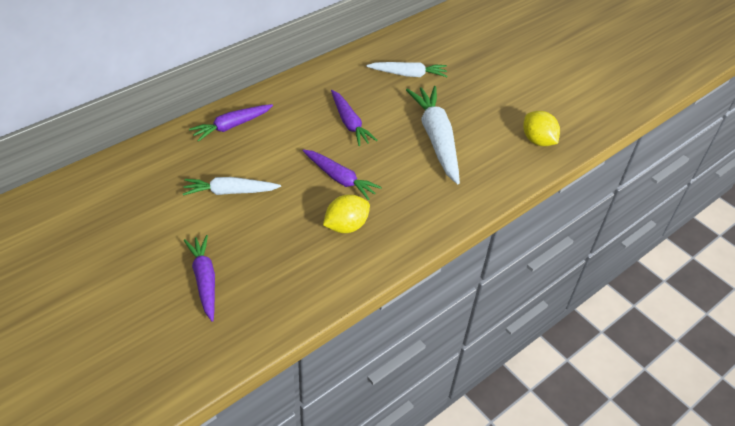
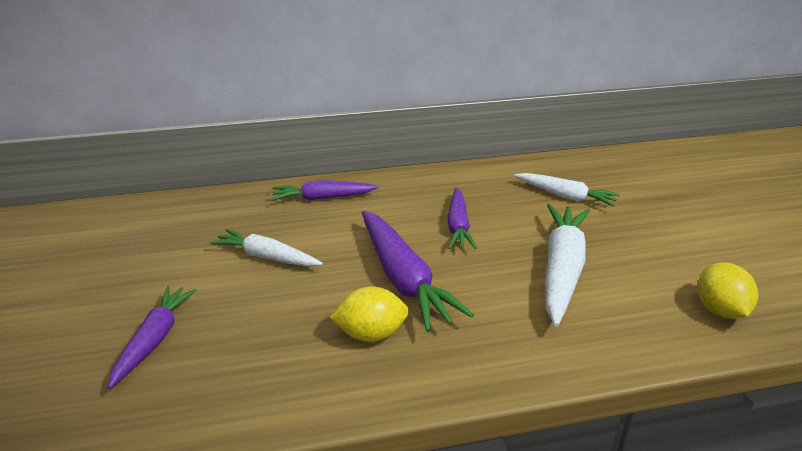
camera: 30 degrees right, 15 degrees down
(340, 179) = (403, 279): purple carrot -> purple carrot, size x1.60

